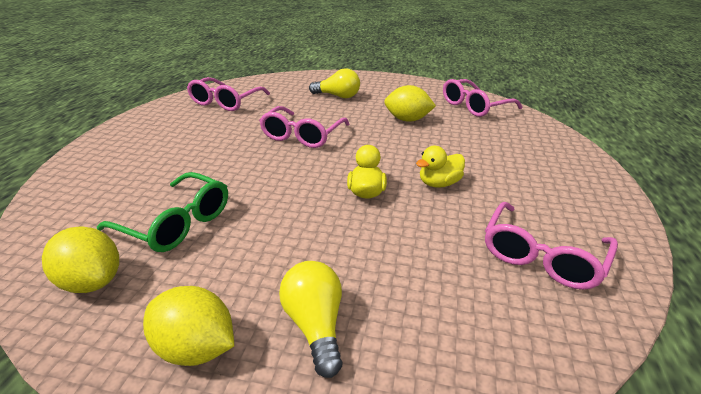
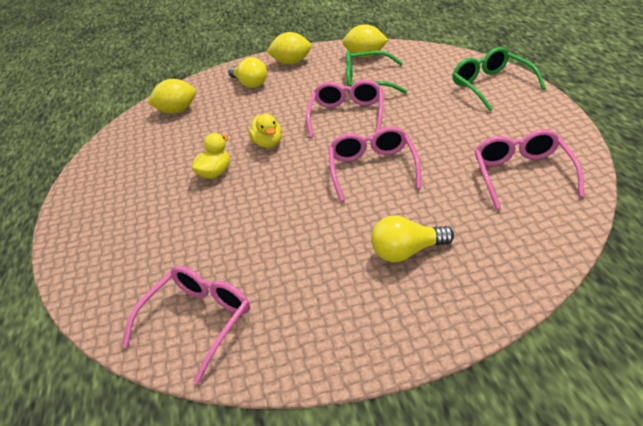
camera: 160 degrees right, 5 degrees up
(105, 158) = (492, 86): none -> green glasses
(407, 120) = (280, 243): yellow lemon -> yellow lemon (177, 111)
(542, 255) = (138, 151): pink glasses -> pink glasses (347, 116)

